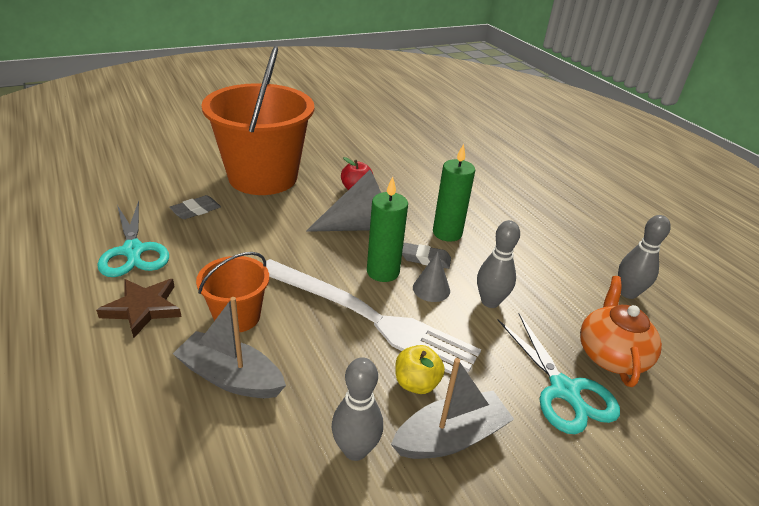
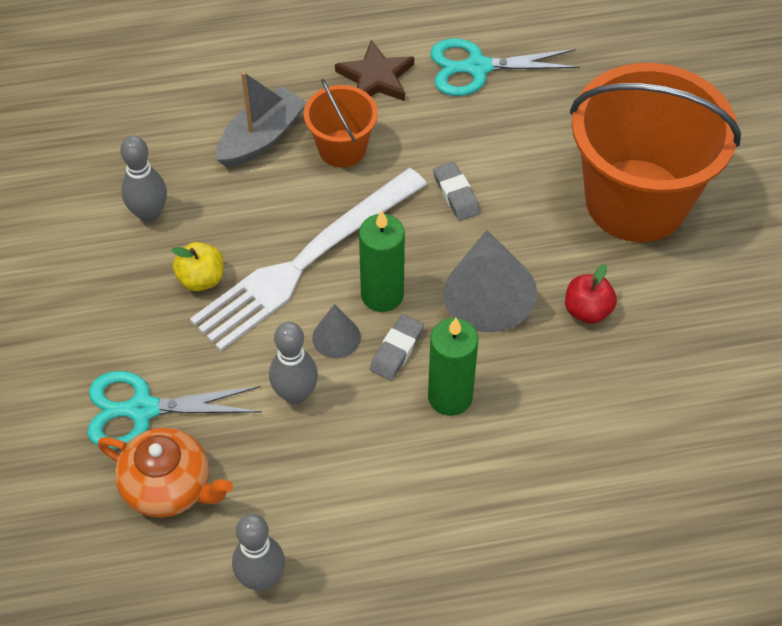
camera: 110 degrees right, 20 degrees up
(196, 210) = (555, 123): grey eraser -> grey eraser (456, 194)
(450, 437) = (132, 287): grey boat -> none

